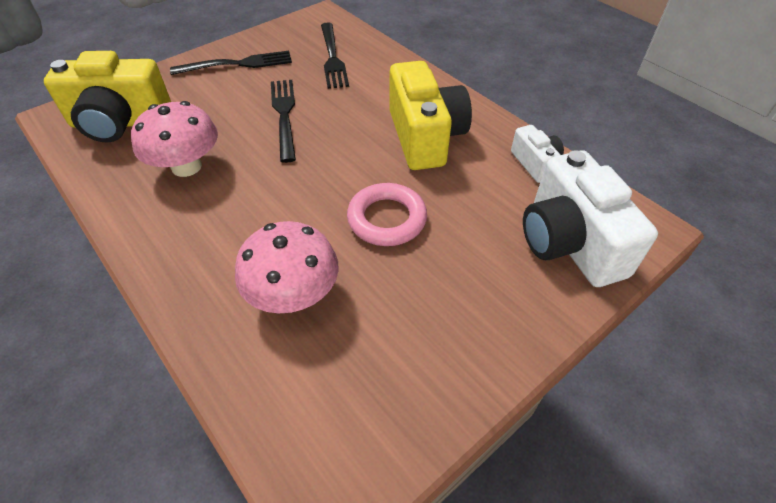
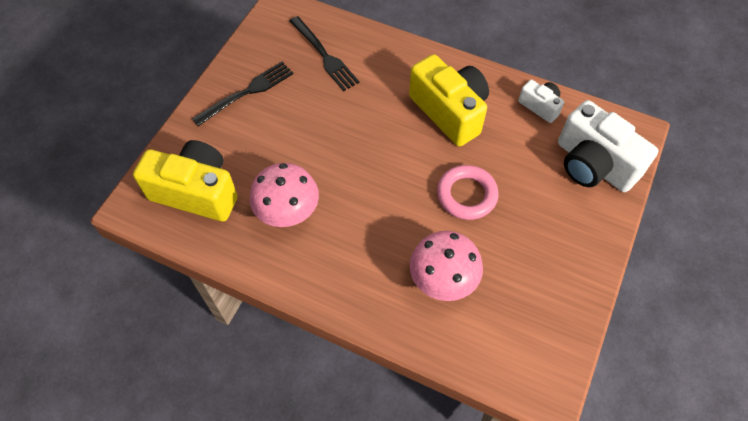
camera: 25 degrees left, 10 degrees up
(120, 123) = (196, 192): yellow camera -> yellow camera turned 135 degrees counterclockwise
(284, 115) = (327, 131): black fork -> none

